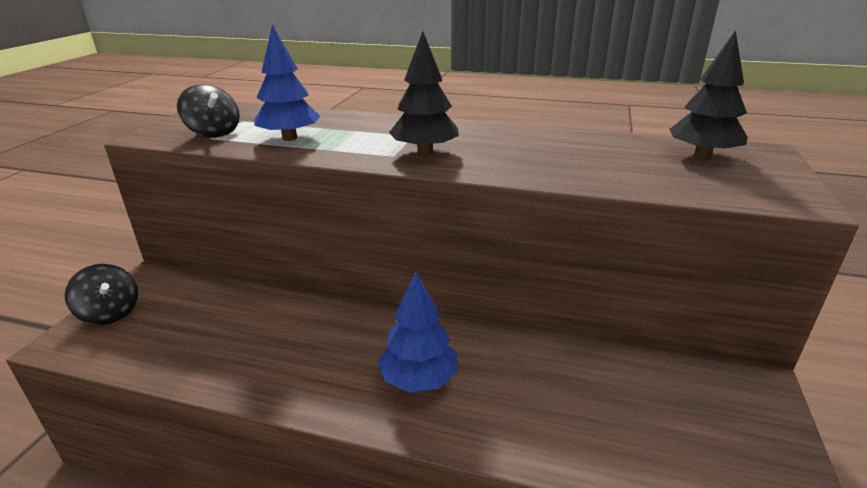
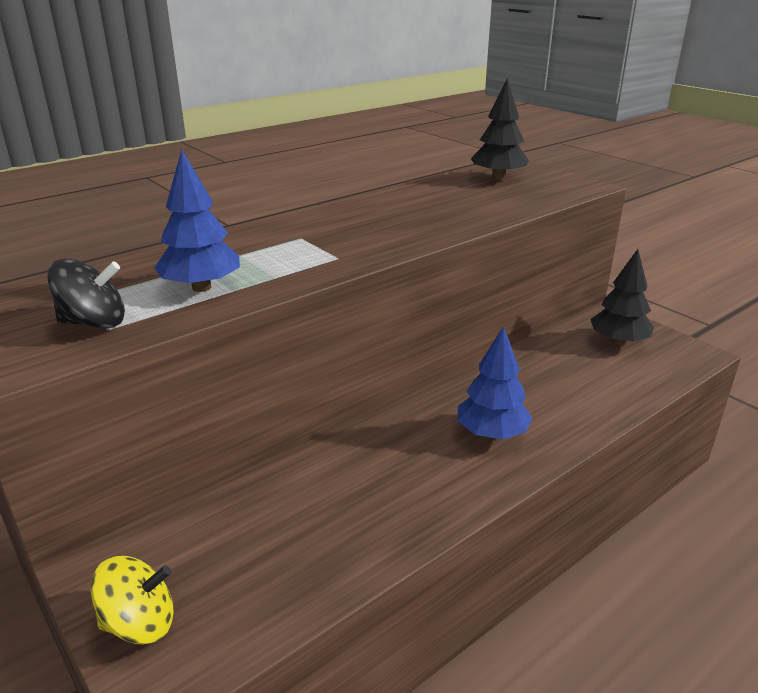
camera: 55 degrees left, 0 degrees up
(110, 313) = (140, 623): black spinning top -> yellow spinning top
(425, 152) = (352, 244): black tree -> black tree (618, 341)

